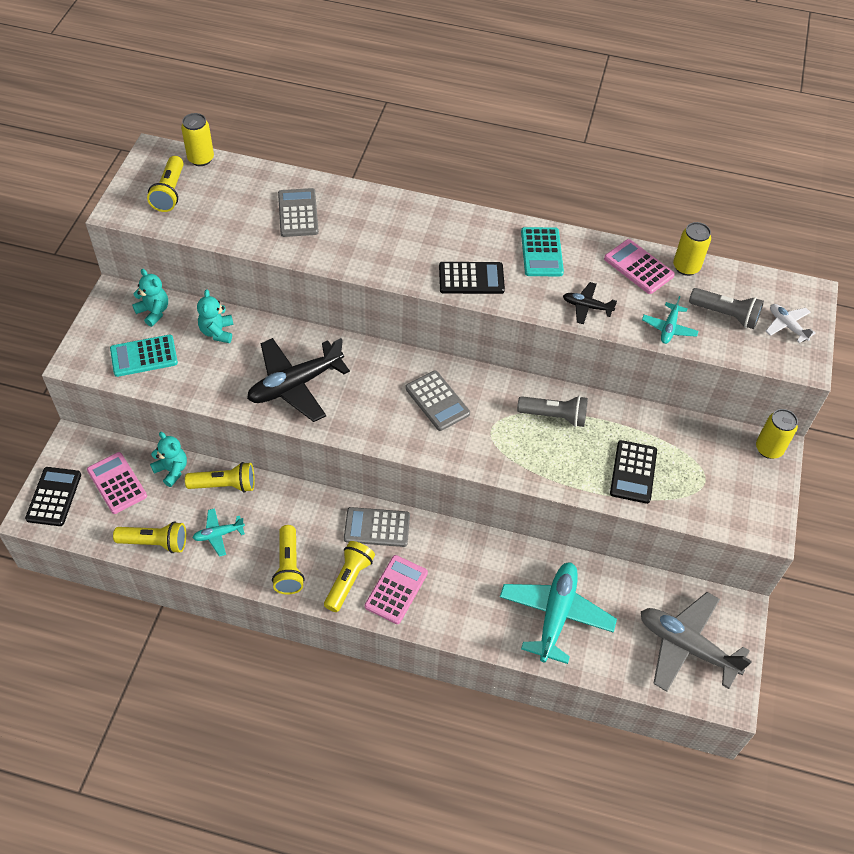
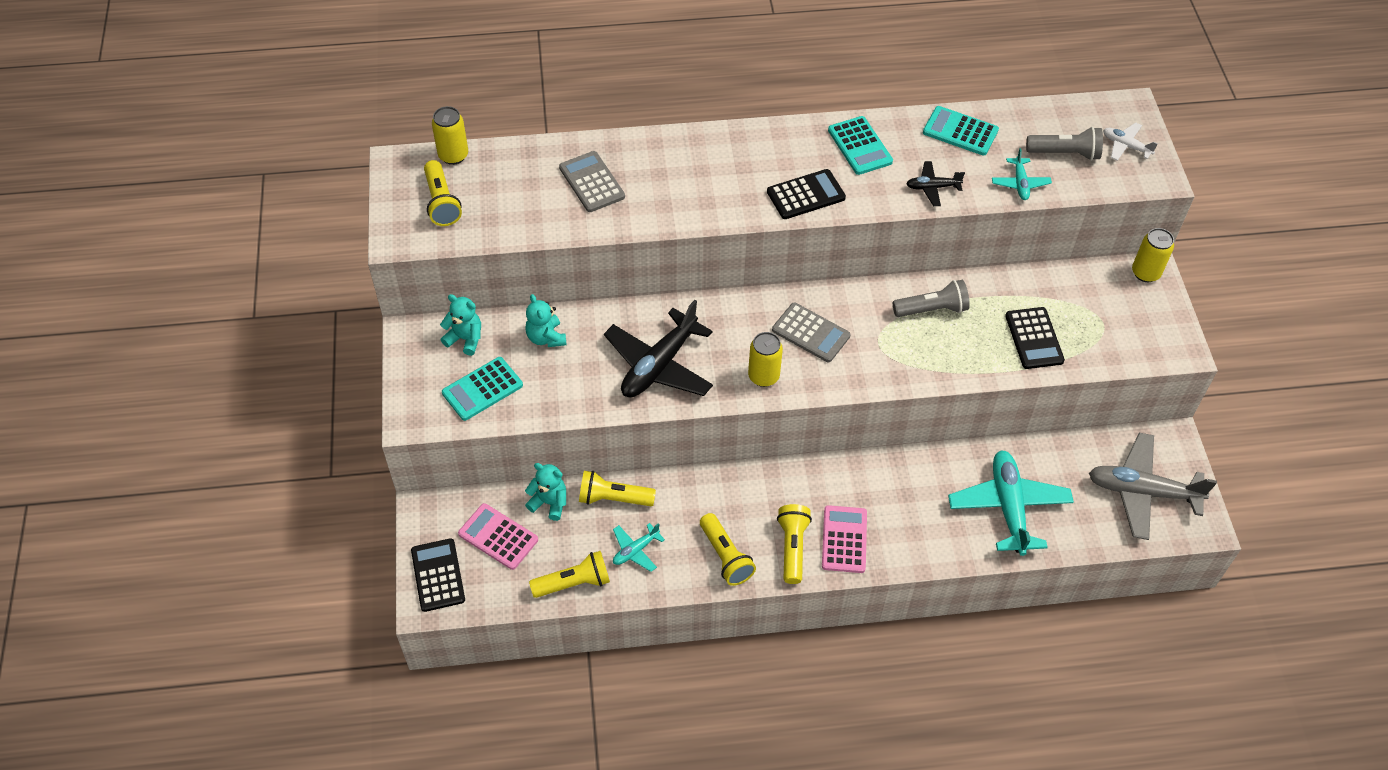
camera: 20 degrees left, 0 degrees up
(224, 485) = (613, 498): yellow flashlight -> yellow flashlight turned 150 degrees counterclockwise
(377, 527) = (792, 485): grey calculator -> none
(638, 267) = (960, 131): pink calculator -> turquoise calculator
(686, 267) = (1004, 117): yellow can -> yellow can (763, 376)

